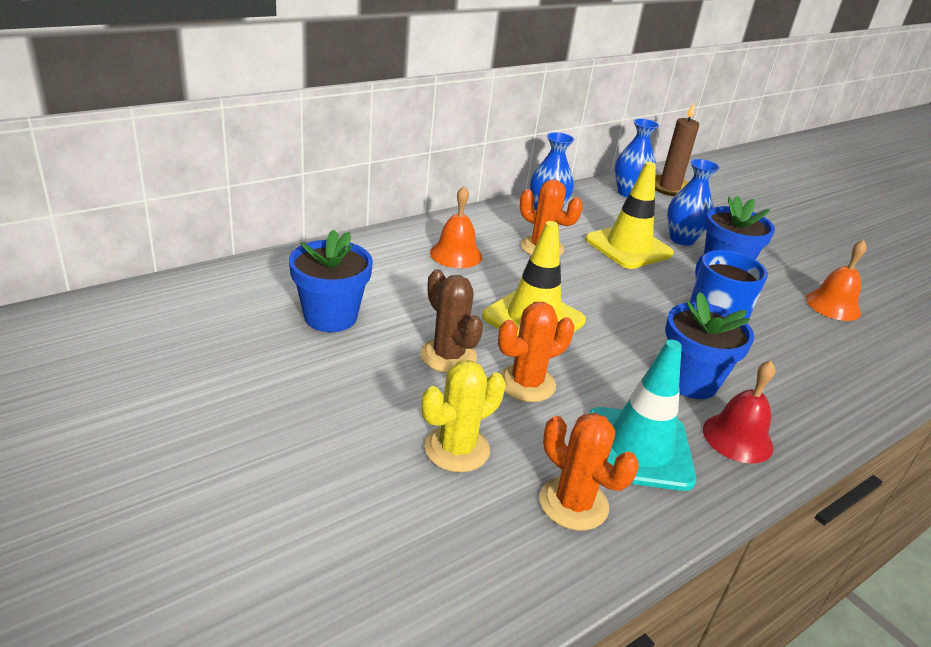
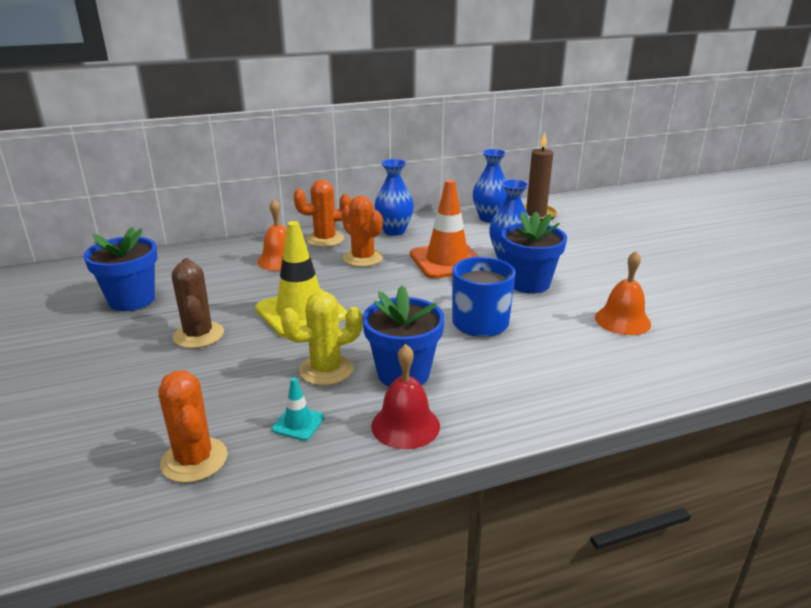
camera: 20 degrees right, 5 degrees down
(457, 449) = (136, 405): yellow cactus -> yellow cactus (326, 370)
(526, 383) = (245, 361): orange cactus -> orange cactus (325, 239)
(628, 247) = (447, 261): yellow traffic cone -> orange traffic cone
(639, 448) = (298, 423): turquoise traffic cone -> turquoise traffic cone, size x0.44

